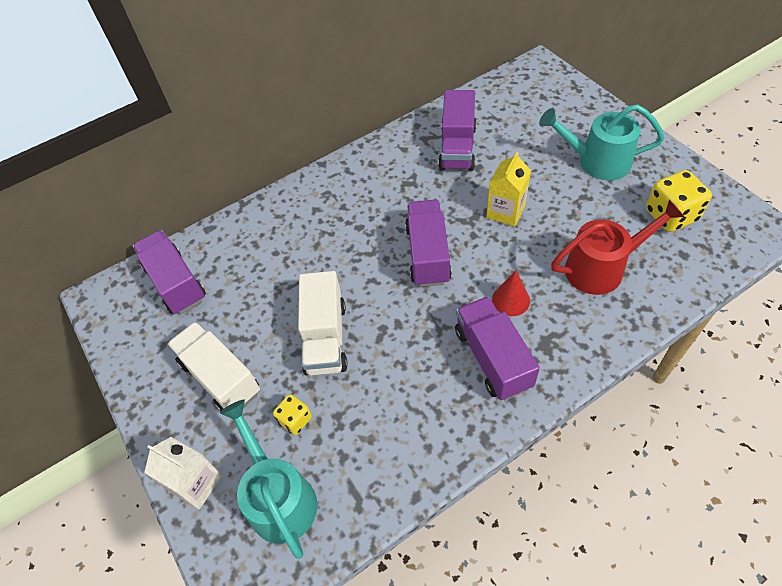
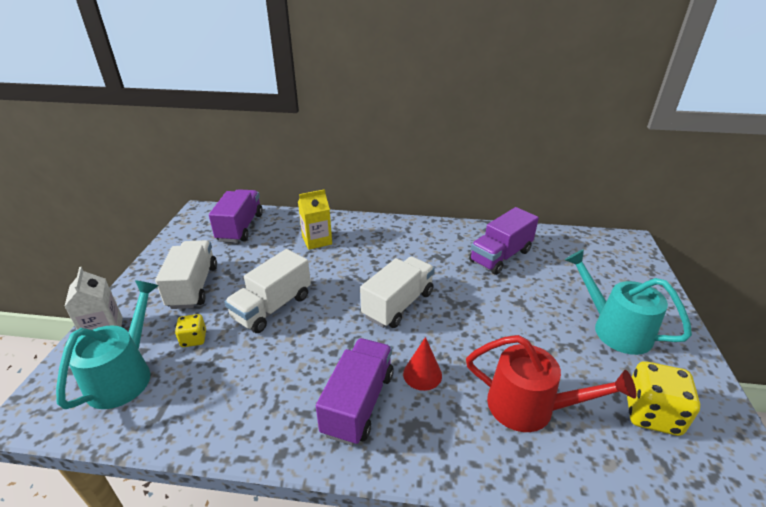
camera: 35 degrees right, 20 degrees down
(428, 254) = (398, 304): purple truck -> white truck
(505, 211) = (490, 315): yellow carton -> yellow carton (317, 240)

